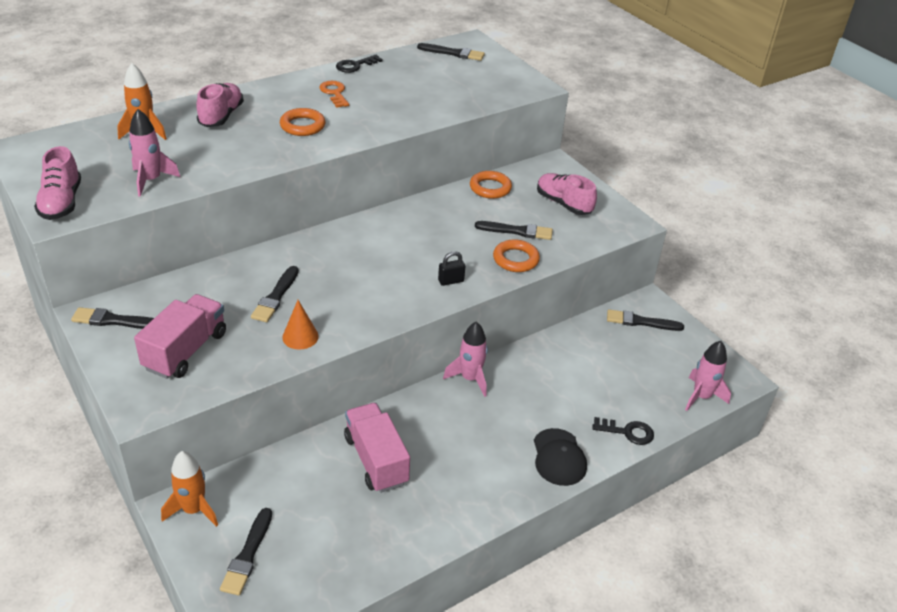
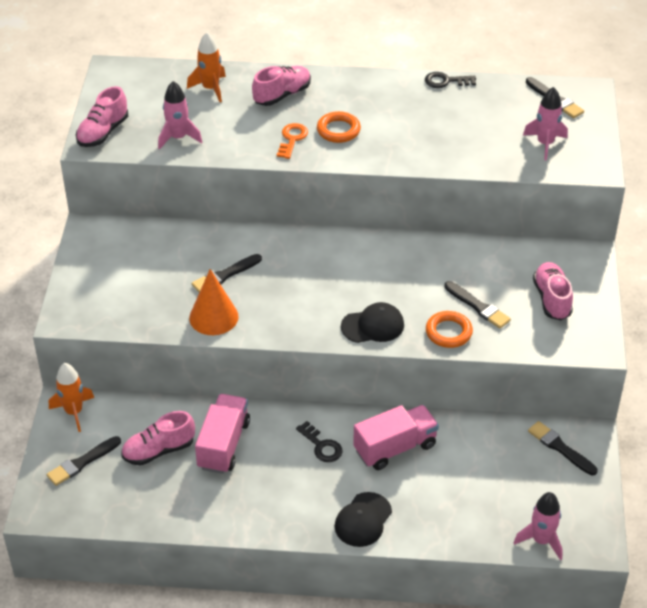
camera: 40 degrees right, 5 degrees up
(115, 321) = (100, 242): black brush -> none
(185, 351) = (127, 289): pink truck -> pink truck (395, 448)
(300, 337) = (213, 317): orange cone -> orange cone, size x1.55
(318, 499) = (159, 450): none -> pink shoe
(334, 93) = (398, 105): orange key -> orange key (292, 139)
(451, 281) = (373, 326): black padlock -> black cap
(470, 379) = (355, 420): pink rocket -> pink rocket (545, 144)
(490, 188) = (498, 253): orange ring -> none
(627, 432) = (441, 532): black key -> black key (321, 446)

